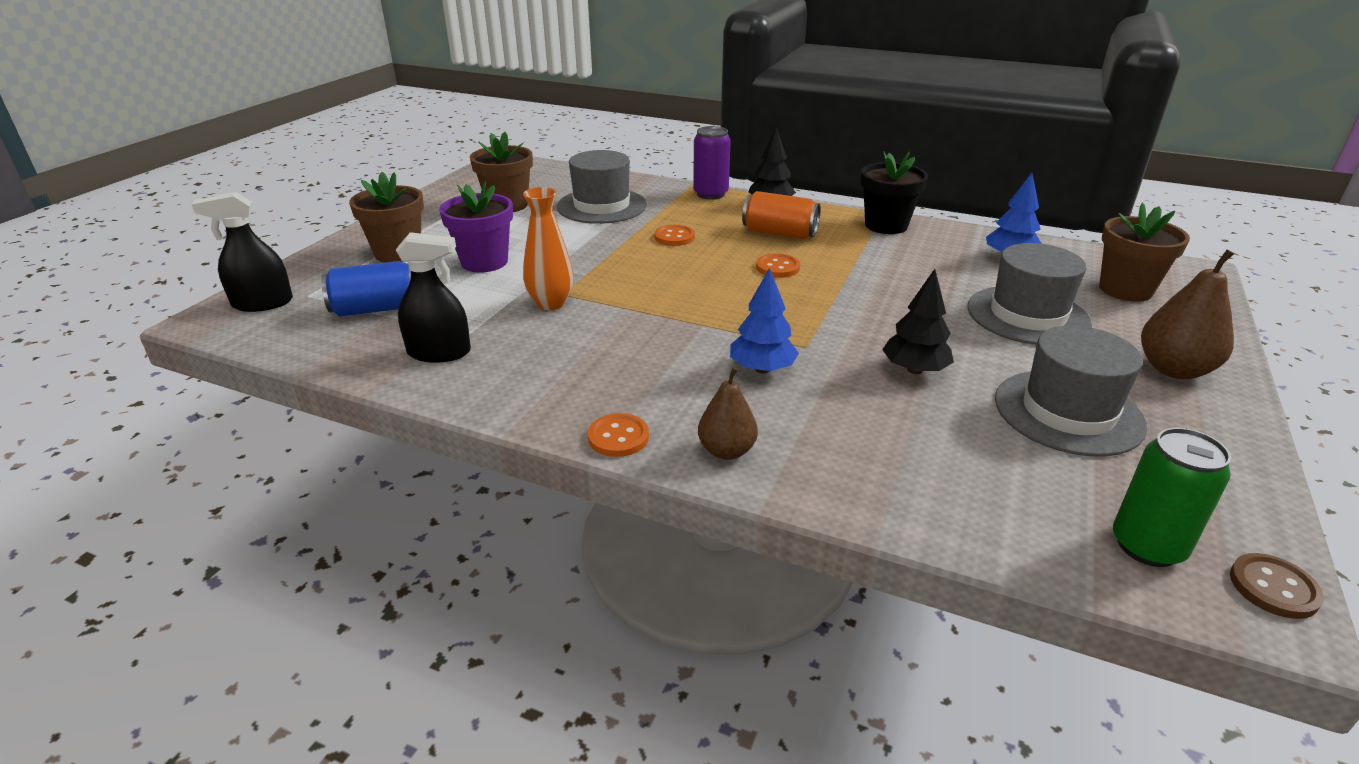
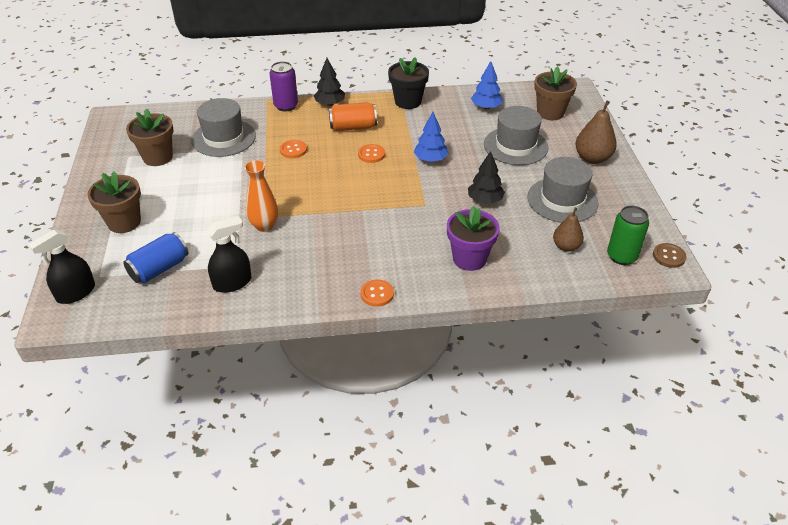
camera: 30 degrees left, 10 degrees up
(484, 262) = (191, 209): purple flower pot -> purple flower pot (469, 259)
(726, 451) = (433, 280): brown pear -> brown pear (566, 246)
(762, 369) = (414, 227): blue tree -> blue tree (430, 159)

